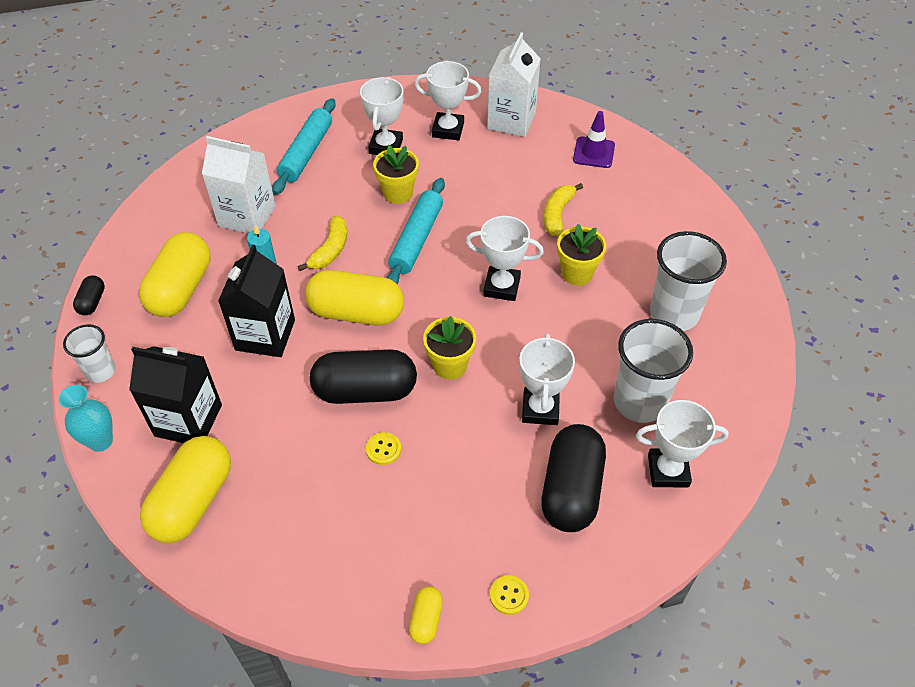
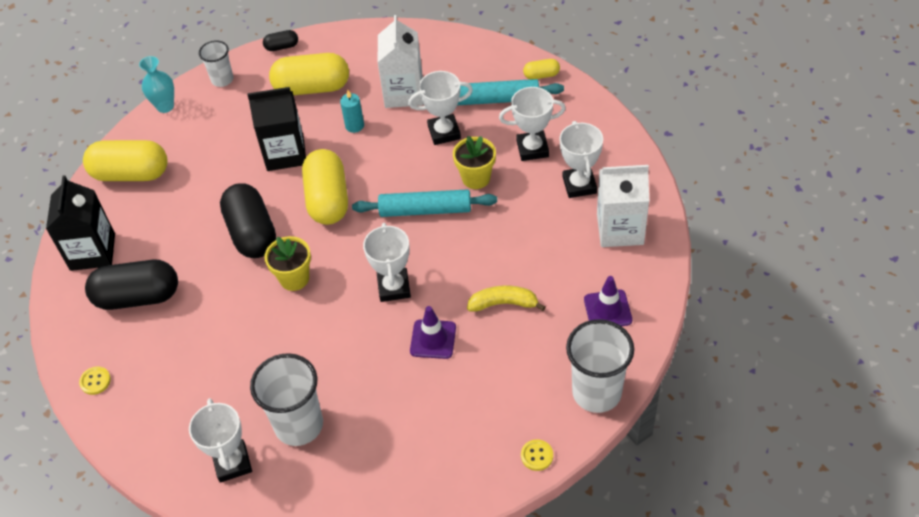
camera: 75 degrees right, 0 degrees up
(188, 420) = (195, 143): black carton -> black carton (92, 252)
(330, 250) = (388, 158): yellow banana -> none
(383, 449) = (201, 263): yellow button -> yellow button (537, 456)
(426, 619) = (67, 336): yellow capsule -> yellow capsule (541, 75)
(540, 409) = (269, 354): white trophy -> white trophy (444, 132)
(571, 490) = (196, 397): black capsule -> black capsule (138, 297)
(577, 273) = (433, 339): yellow flower pot -> purple traffic cone
(674, 313) = (412, 430): white cup -> white cup (596, 392)

